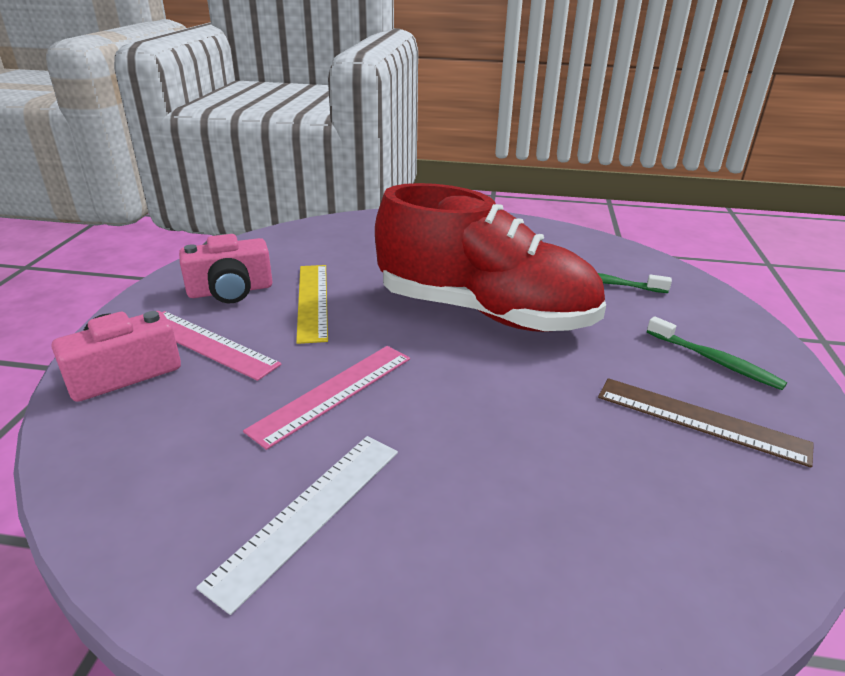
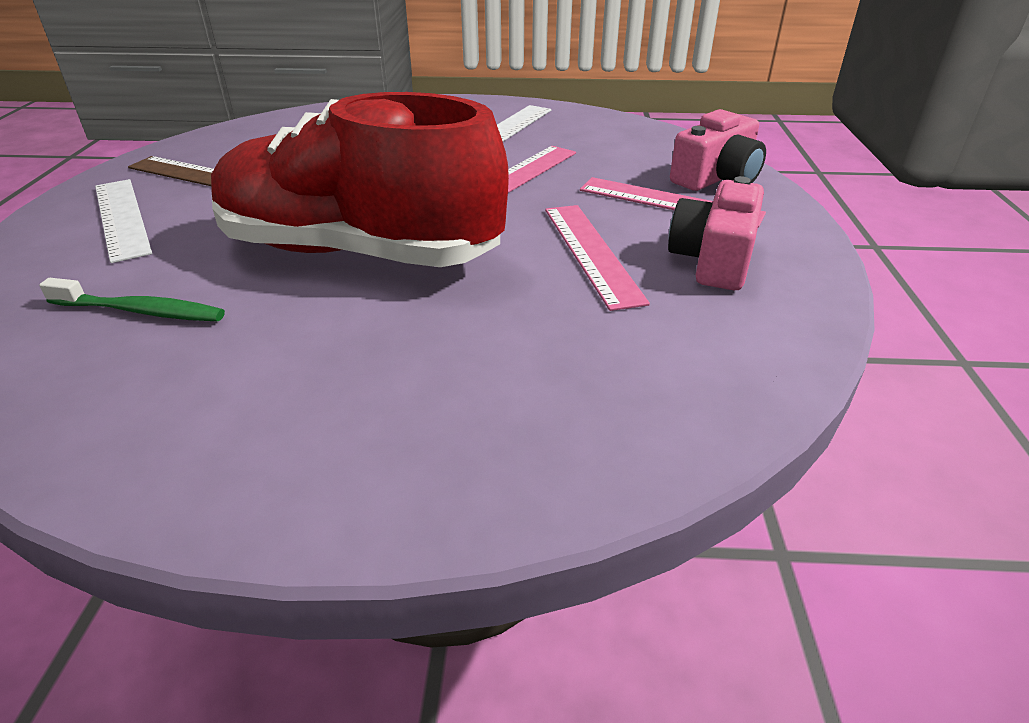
camera: 175 degrees right, 5 degrees up
(230, 291) = (713, 259): pink camera -> pink camera turned 45 degrees counterclockwise
(313, 301) = (591, 253): yellow ruler -> pink ruler
(714, 360) = (121, 218): green toothbrush -> white ruler

